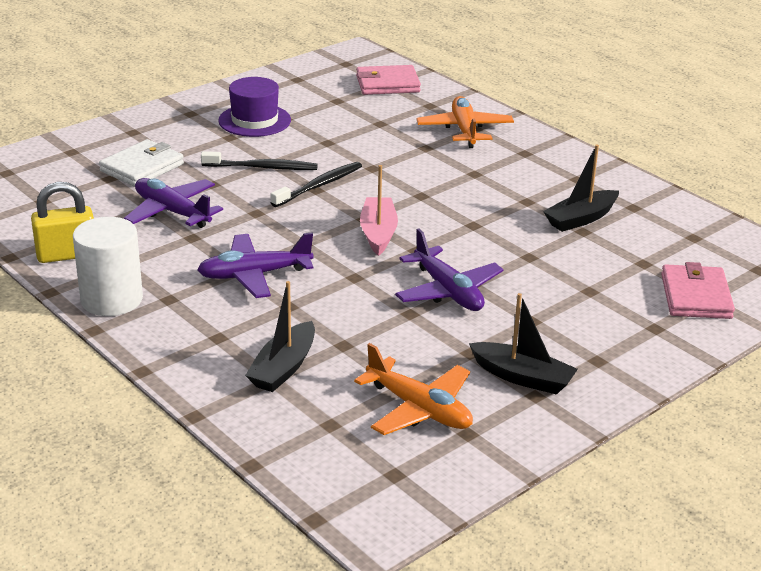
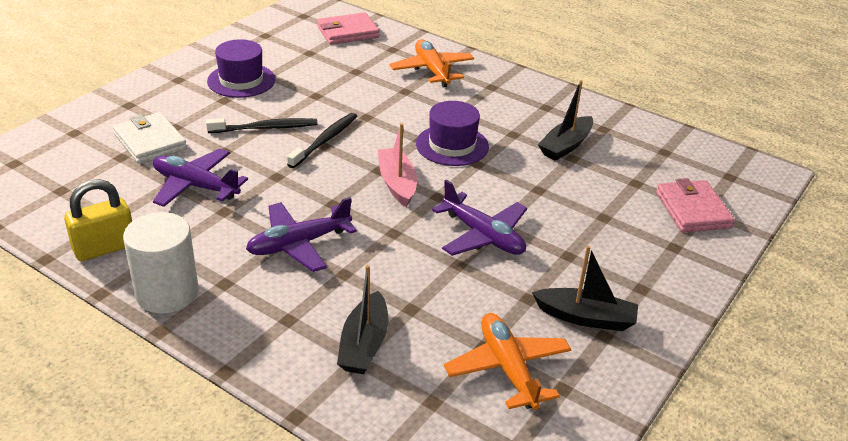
camera: 15 degrees left, 5 degrees up
(142, 167) = (150, 142): white wallet -> white wallet turned 60 degrees counterclockwise
(419, 409) = (508, 369): orange plane -> orange plane turned 135 degrees counterclockwise
(453, 204) = (452, 145): none -> purple hat

